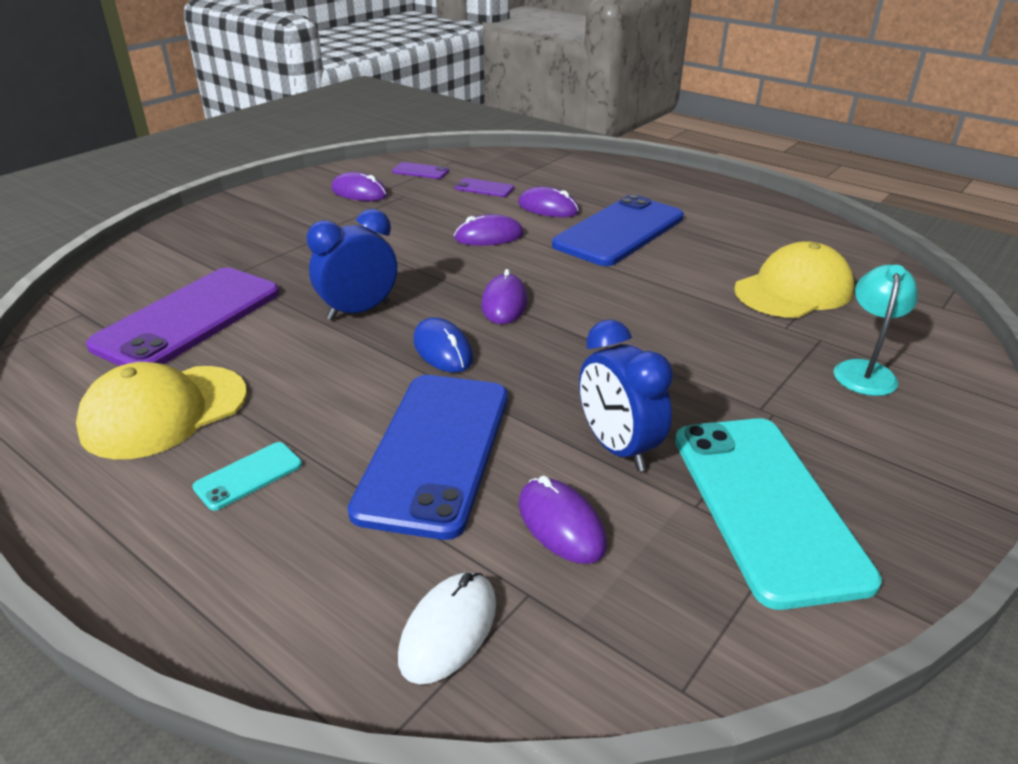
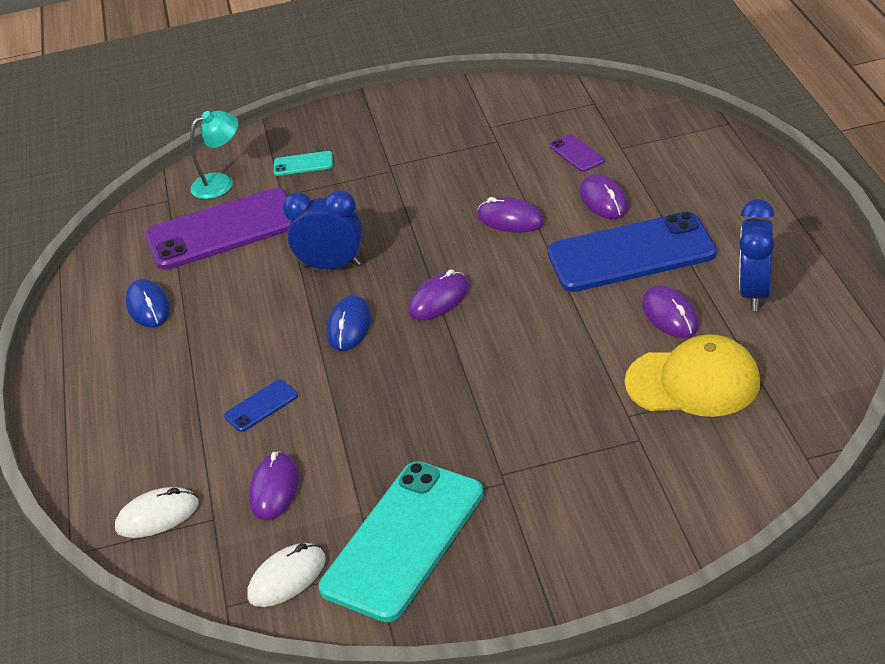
camera: 45 degrees right, 5 degrees up
(164, 411) = (148, 307): yellow cap -> blue mouse
(248, 476) = (151, 375): turquoise phone -> turquoise phone (303, 164)
(359, 192) = (463, 125): purple mouse -> purple mouse (670, 315)
(420, 171) = (545, 110): purple phone -> none
(436, 451) = (261, 406): blue phone -> blue phone, size x0.42
(617, 448) = (367, 456): blue clock -> blue clock (755, 293)
(707, 611) = (287, 578): none -> white mouse
(864, 371) = (628, 482): turquoise lamp -> turquoise lamp (220, 183)

